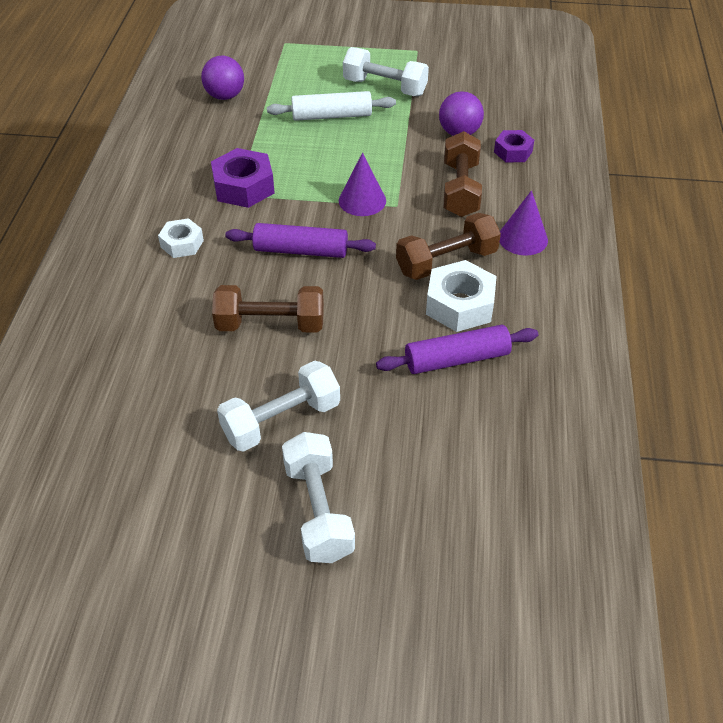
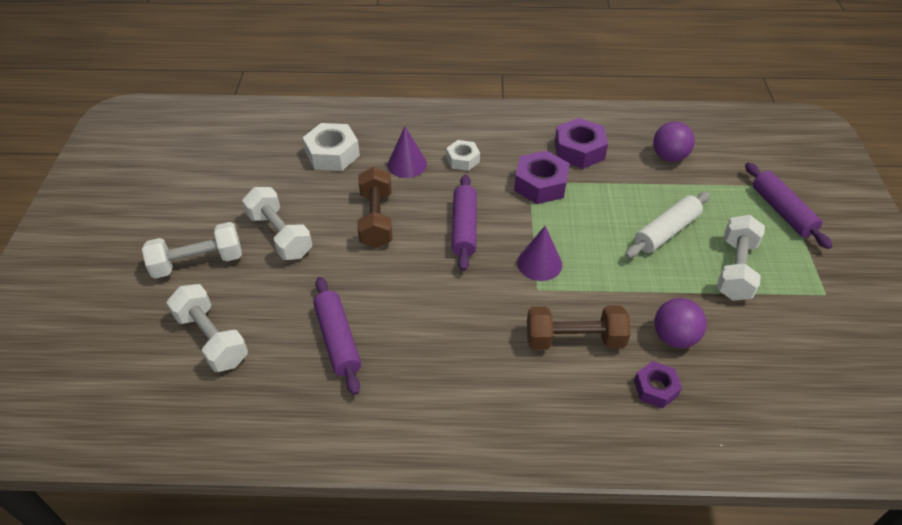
camera: 85 degrees right, 0 degrees up
(195, 153) = (579, 150): none -> purple nut
(318, 49) = (782, 211): none -> purple rolling pin
(332, 116) = (666, 231): white rolling pin -> white rolling pin turned 60 degrees clockwise
(446, 262) = (462, 330): brown dumbbell -> none
(452, 479) = (212, 338): none -> white dumbbell
(460, 305) = (405, 341): white nut -> white nut (332, 154)
(523, 238) = (506, 394): purple cone -> purple cone (407, 164)

